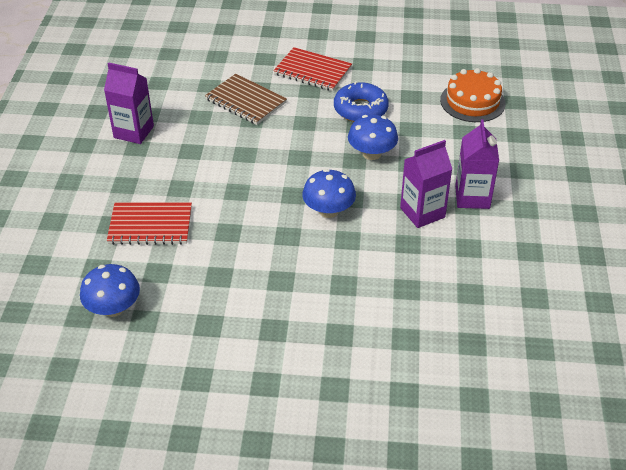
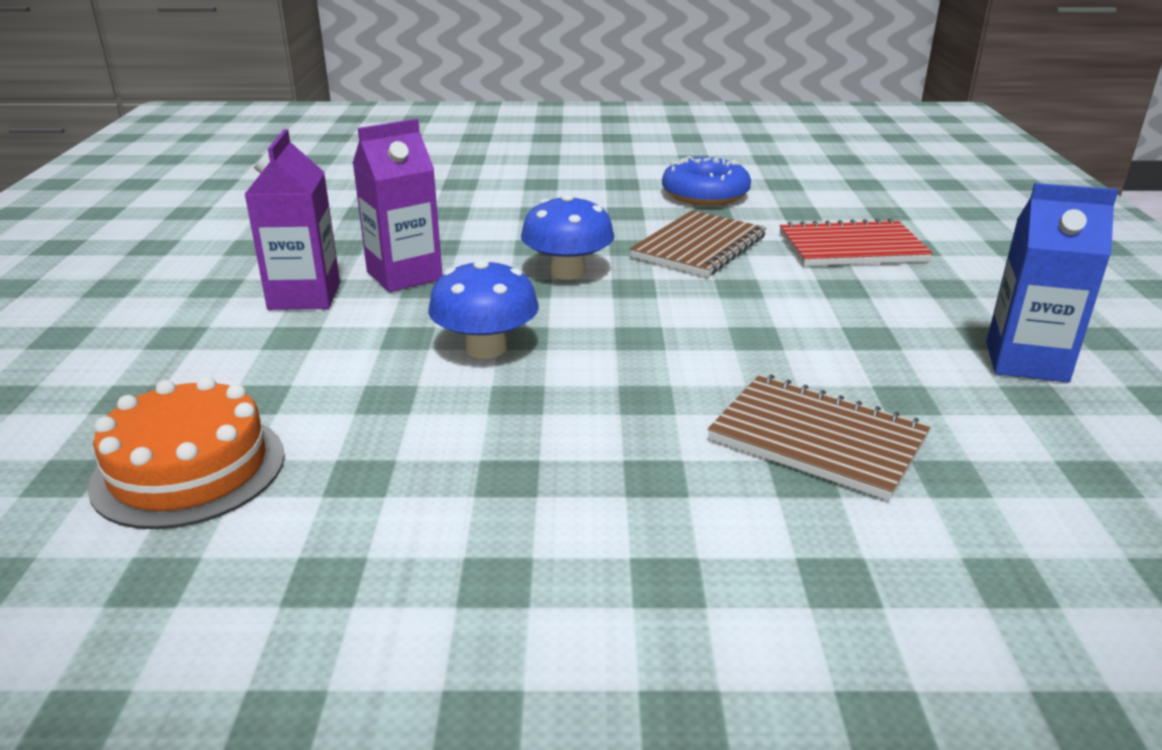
camera: 175 degrees right, 15 degrees down
(113, 308) = (830, 189): blue mushroom -> none
(133, 132) = (1026, 362): purple carton -> blue carton
(244, 232) = (699, 247): none -> brown notebook
(312, 71) = (661, 539): red notebook -> none
(360, 109) = (508, 434): blue donut -> blue donut (705, 194)

